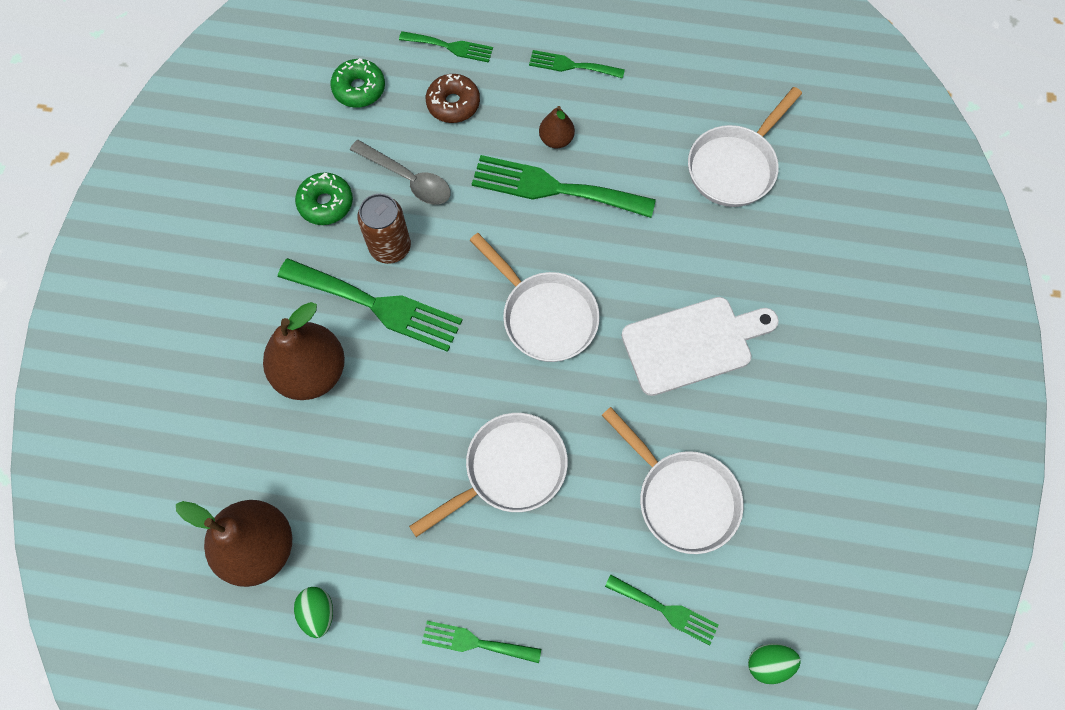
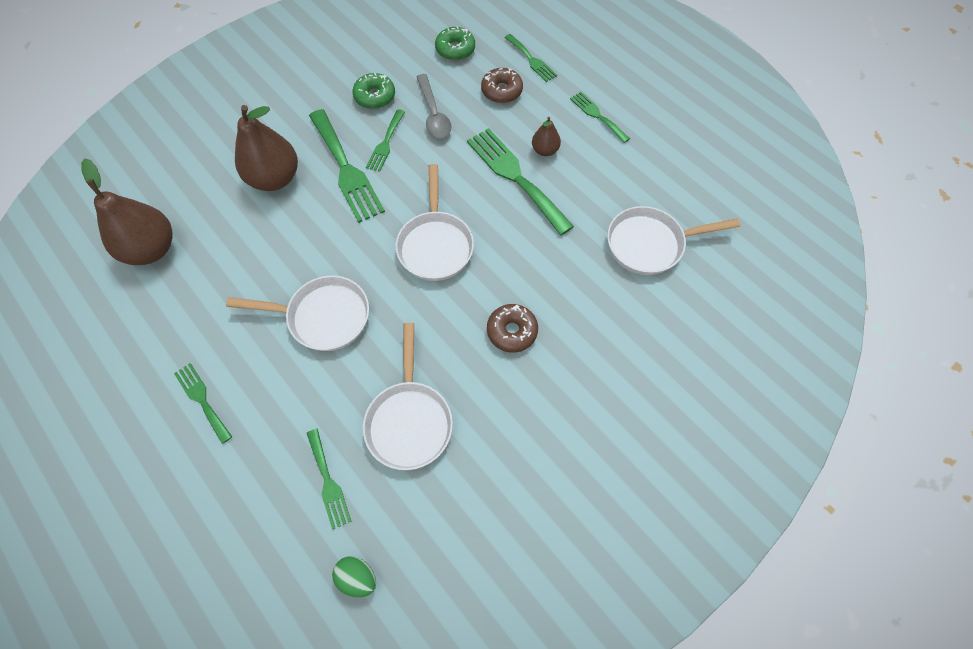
camera: 40 degrees right, 5 degrees down
(318, 613) = (142, 309): green egg -> none
(390, 247) = (385, 143): brown can -> green fork
(692, 344) = (512, 331): white cutting board -> brown donut

